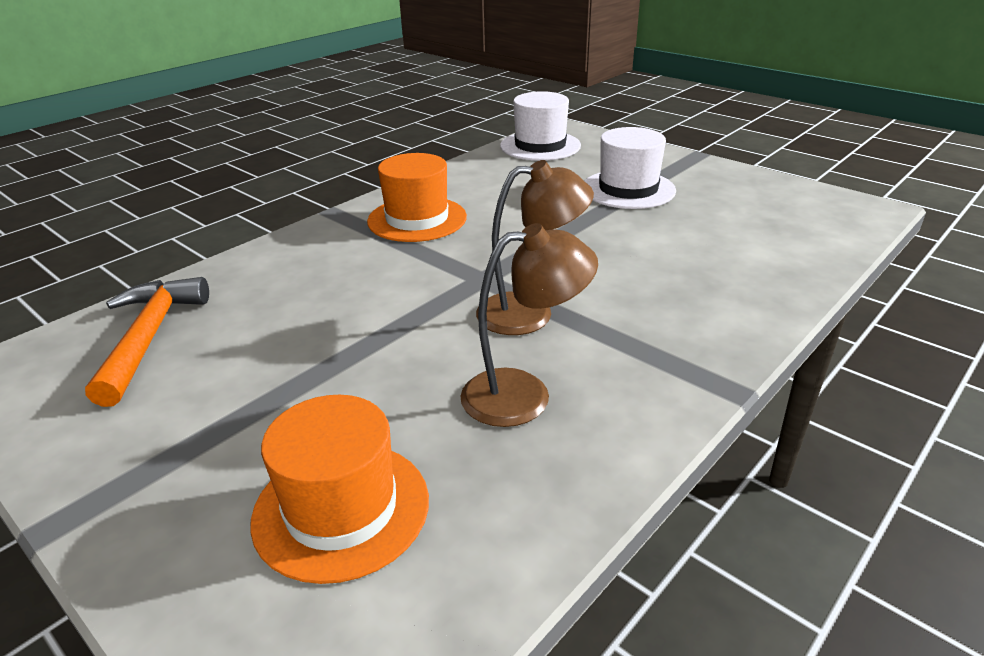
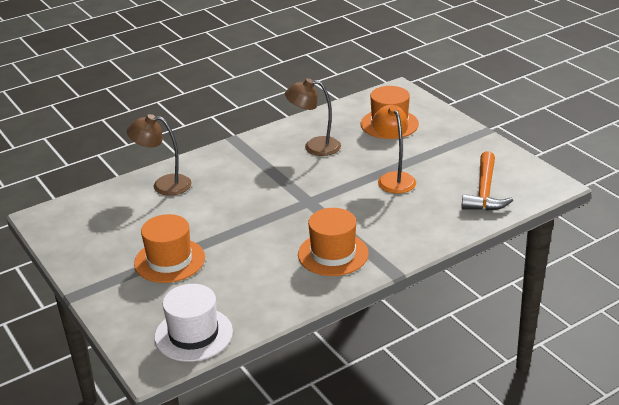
camera: 165 degrees left, 0 degrees up
(330, 340) = (393, 178): none -> orange lamp
(530, 313) = (293, 179): brown lamp -> brown lamp (164, 185)
(628, 189) = (169, 260): white hat -> orange hat

